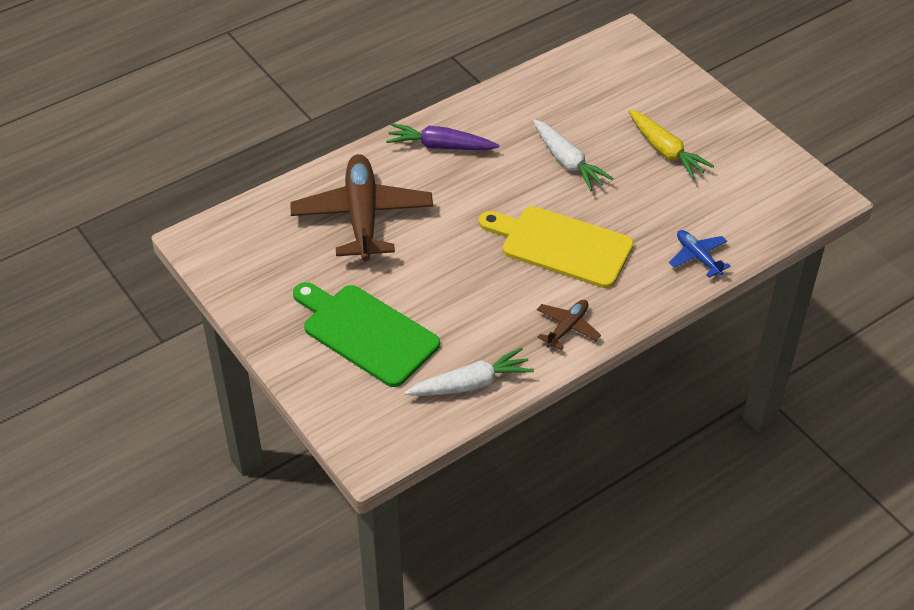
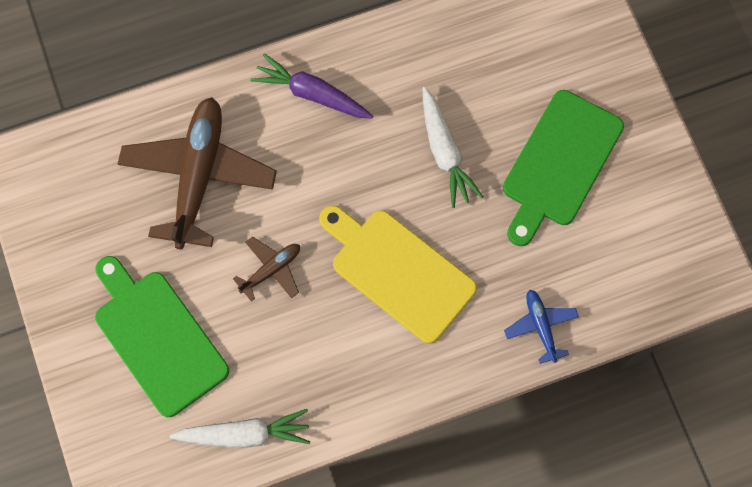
camera: 15 degrees right, 25 degrees up
(567, 328) = (368, 387): brown plane -> brown plane (271, 270)
(665, 151) = (559, 163): yellow carrot -> green cutting board

